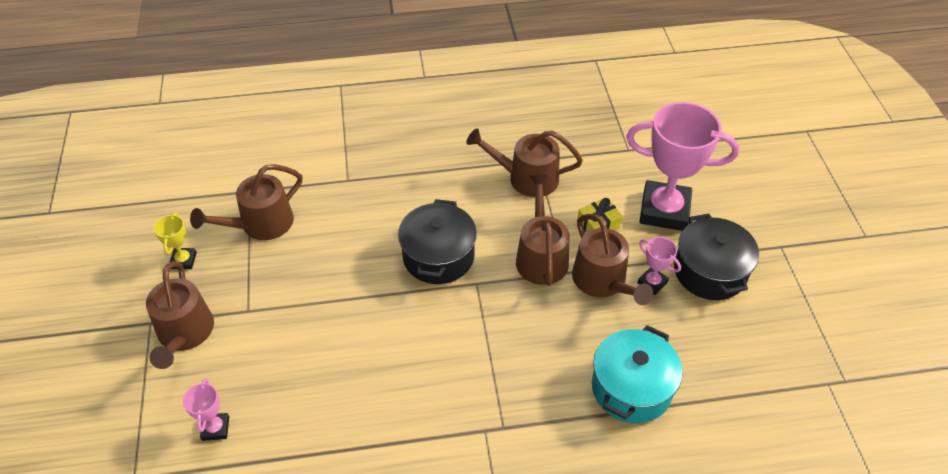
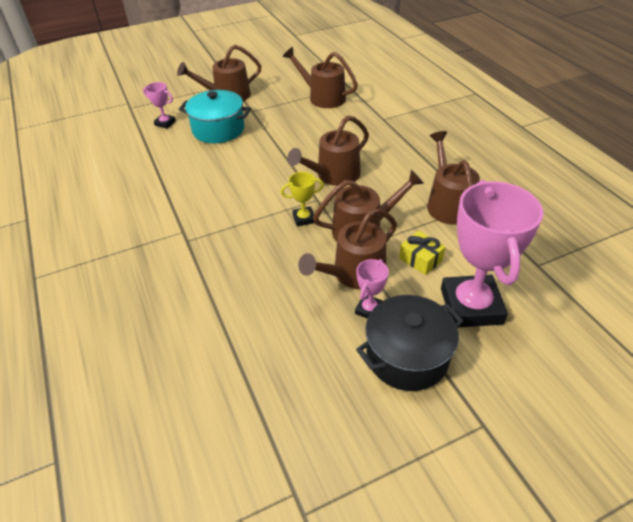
camera: 75 degrees right, 5 degrees down
(183, 260) = (280, 81): yellow trophy -> yellow trophy (304, 218)
(215, 428) = (165, 123): pink trophy -> pink trophy turned 45 degrees clockwise
(438, 256) = (334, 175): black pot -> brown watering can
(631, 388) = (241, 312): turquoise pot -> turquoise pot (218, 129)

